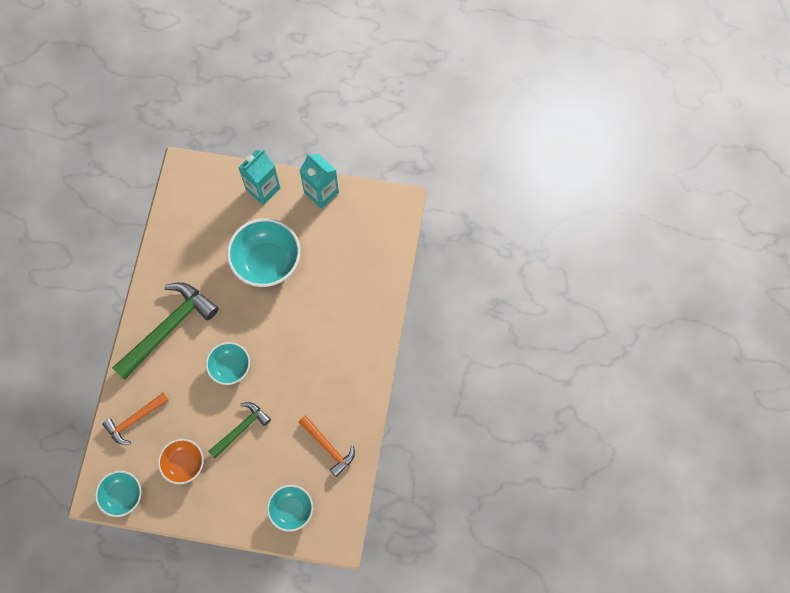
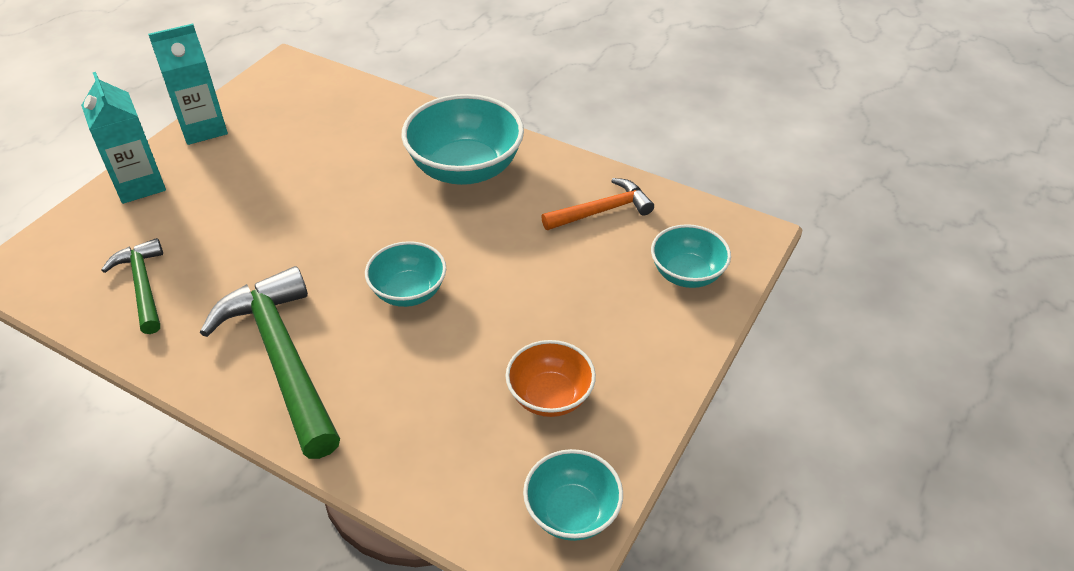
camera: 70 degrees left, 25 degrees down
(134, 420) = (427, 454): orange hammer -> none
(241, 429) = (523, 303): green hammer -> green hammer (143, 285)
(267, 262) = (262, 208): turquoise bowl -> turquoise bowl (465, 169)

